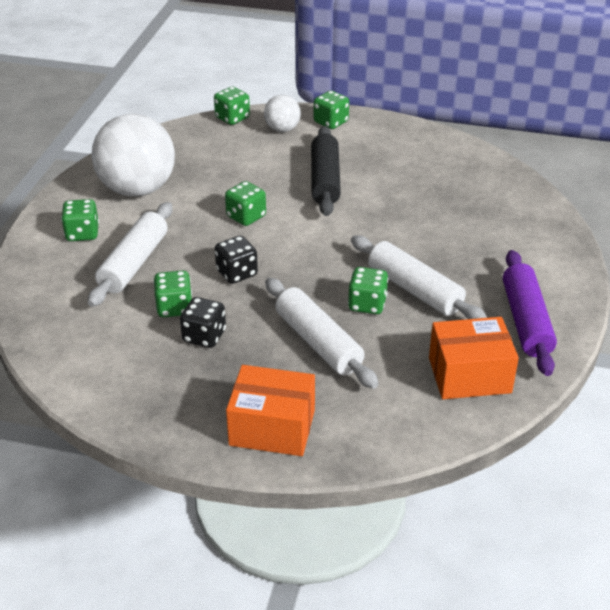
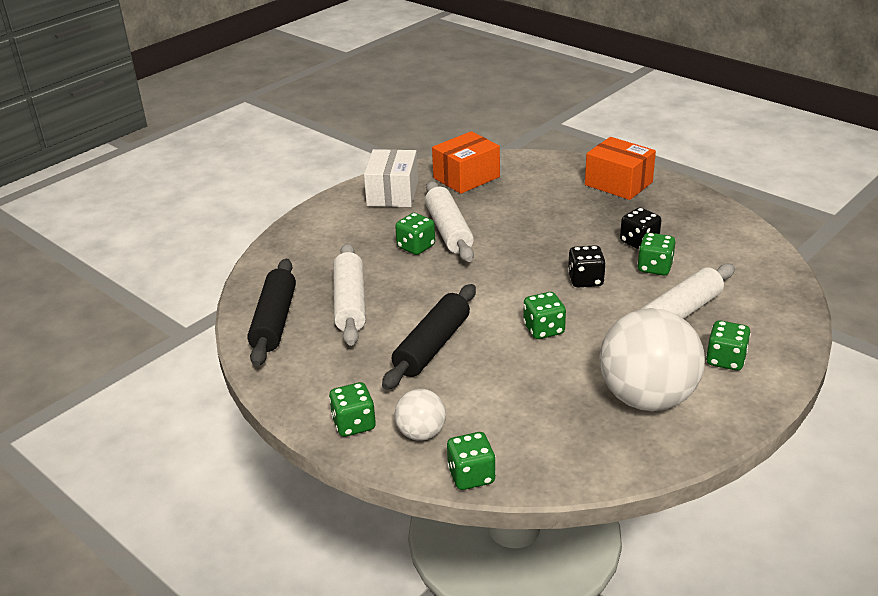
camera: 150 degrees left, 5 degrees down
(318, 342) = (553, 217): white rolling pin -> white rolling pin (350, 303)
(367, 304) = (495, 231): green dice -> green dice (416, 247)
(466, 163) = (274, 321): none -> black rolling pin
(469, 375) = (466, 177): orange box -> orange box turned 60 degrees counterclockwise
(526, 321) = (392, 193): purple rolling pin -> white box

